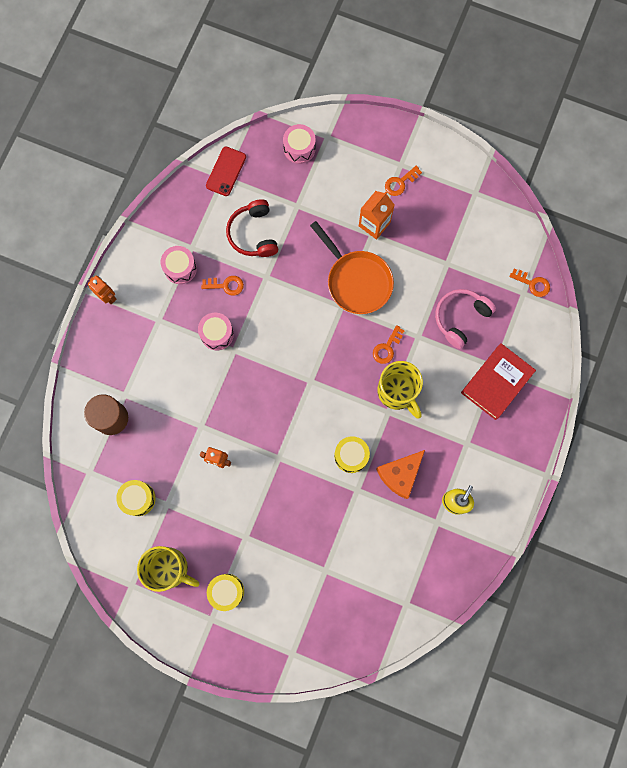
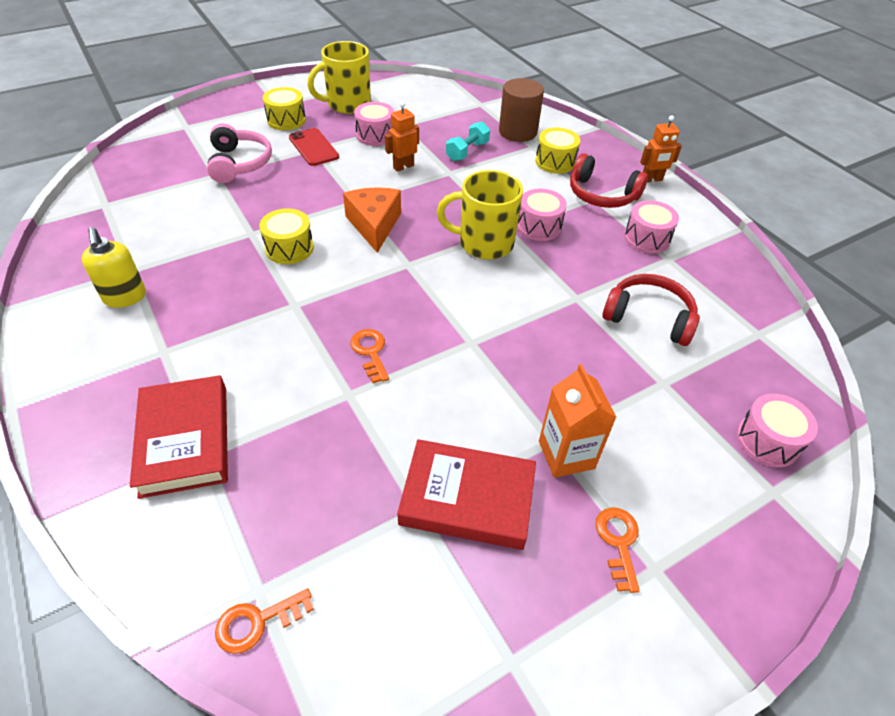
camera: 125 degrees right, 30 degrees down
(138, 498) = (426, 115): yellow drum -> yellow drum (555, 162)
(151, 317) = (602, 194): none -> red headphones
(166, 433) = (467, 151): none -> turquoise dumbbell
(195, 511) = (375, 135): none -> pink drum
(226, 171) = (768, 340): red phone -> red phone (313, 147)
(226, 285) = (594, 260): orange key -> none
(356, 281) = (493, 378): orange pan -> none
(397, 392) = (305, 327): yellow mug -> yellow mug (484, 243)
(400, 474) = (218, 272): orange cheese -> orange cheese (374, 225)
(427, 249) = (467, 498): none -> red book
(460, 318) = (319, 463): pink headphones -> pink headphones (239, 163)

